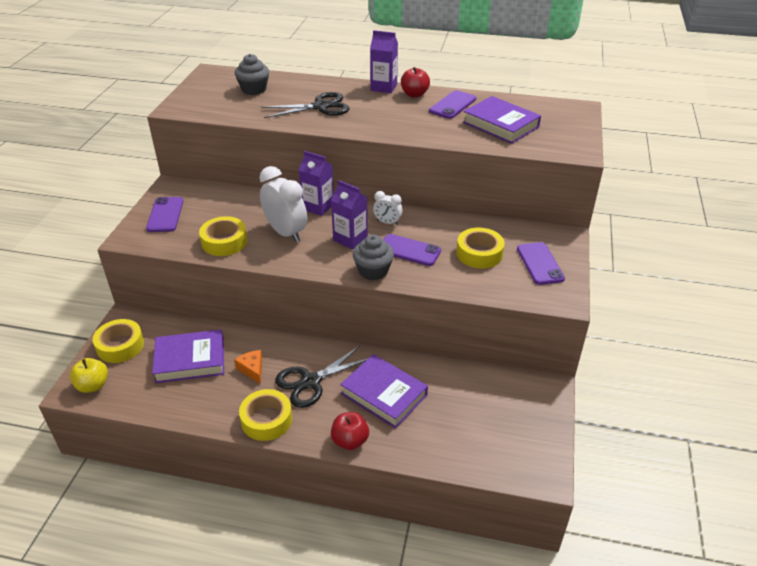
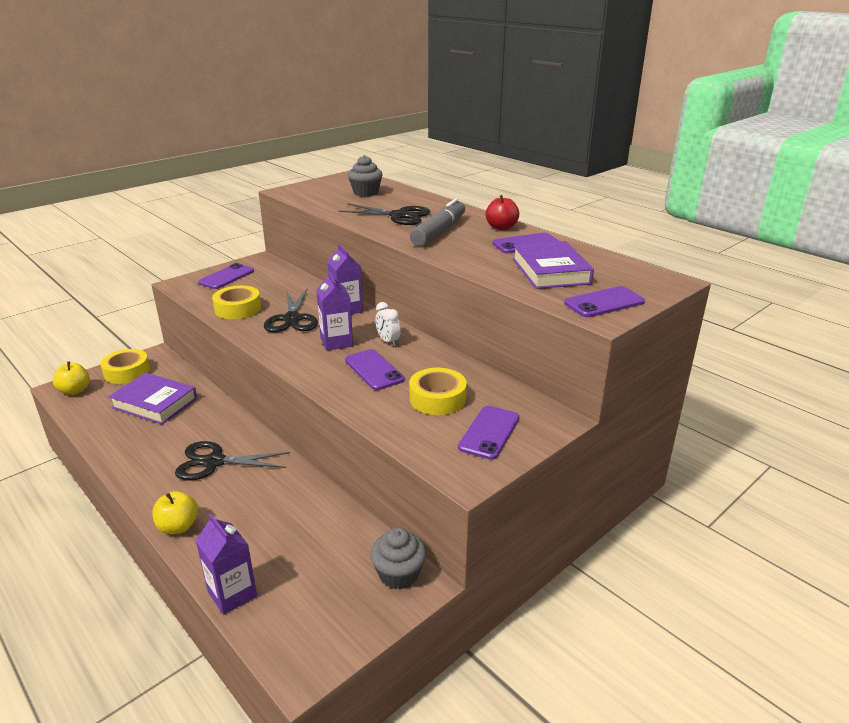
camera: 35 degrees right, 10 degrees down
(252, 369) = (186, 430): orange cheese -> none
(266, 420) = (143, 474): yellow tape -> none
(286, 233) = (292, 319): white clock -> black scissors
(350, 441) = (178, 526): red apple -> yellow apple
(373, 271) = (317, 373): grey cupcake -> grey cupcake (398, 574)
(375, 113) = (439, 231): none -> grey marker
(383, 87) = (481, 216): purple carton -> purple carton (232, 594)
(384, 394) = (256, 503): purple book -> none
(565, 140) = (604, 303): none -> purple phone

